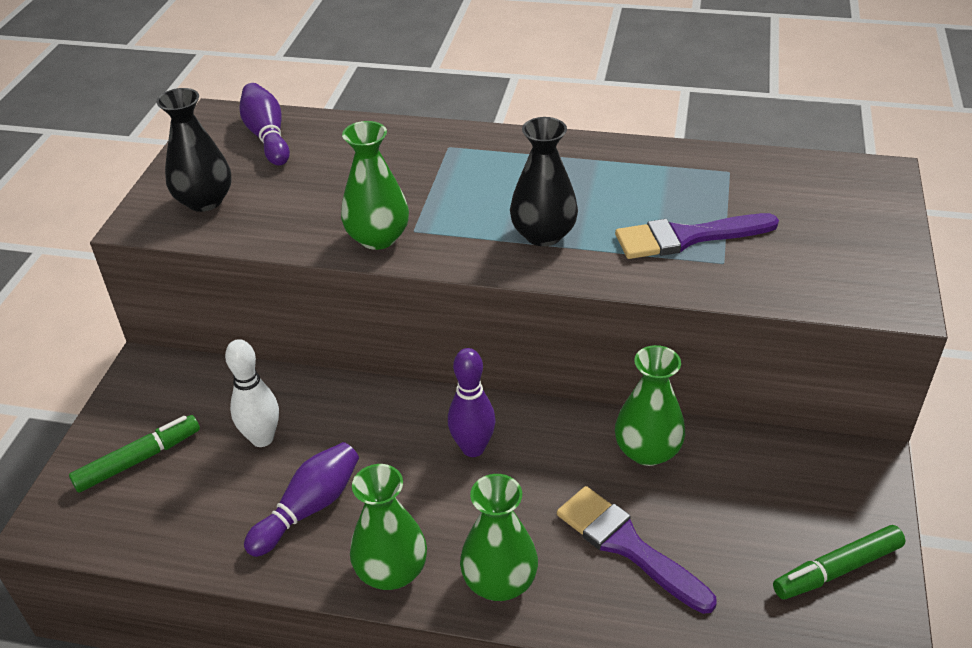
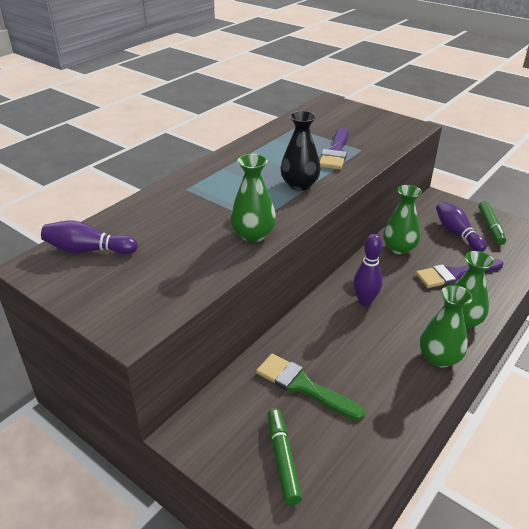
camera: 65 degrees left, 5 degrees down
(205, 201) = (137, 295): black vase -> none
(262, 438) = (303, 386): white bowling pin -> green brush
(309, 508) = (376, 379): purple bowling pin -> purple bowling pin (457, 233)

